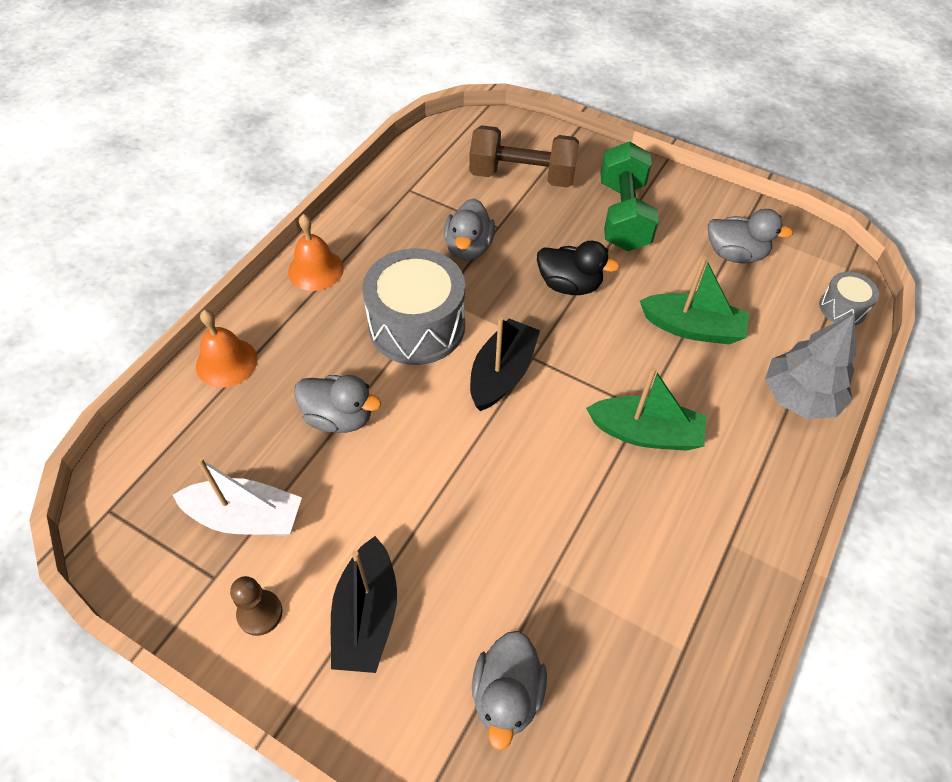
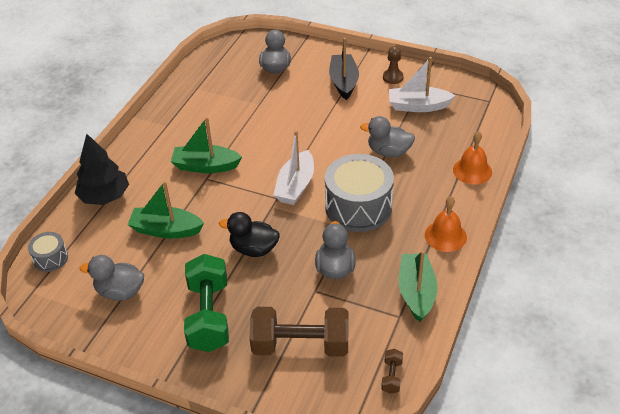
camera: 175 degrees right, 10 degrees down
(380, 210) = (416, 292): none -> green boat
(435, 141) = (391, 376): none -> brown dumbbell
(502, 373) = (295, 186): black boat -> white boat
(799, 397) = (105, 196): grey tree -> black tree

